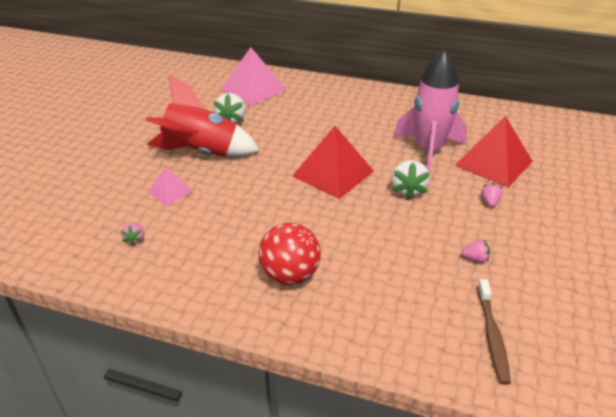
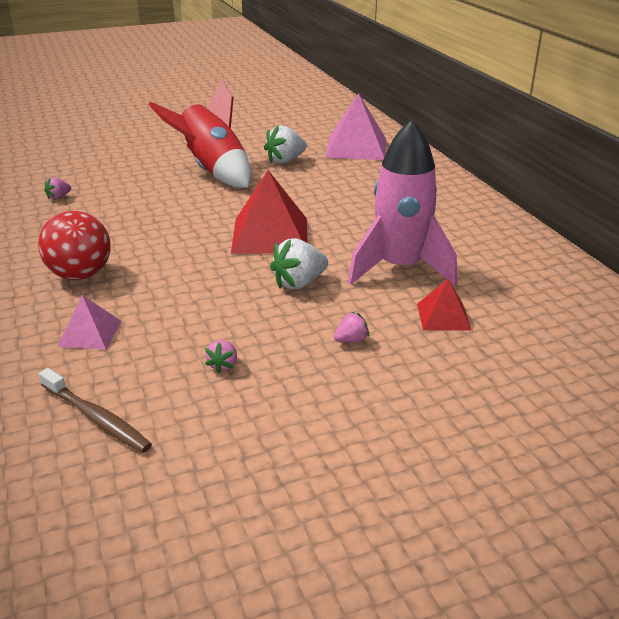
camera: 50 degrees right, 5 degrees down
(170, 191) = (138, 183): pink pyramid -> pink pyramid (90, 333)
(475, 259) = (223, 365): pink strawberry -> pink strawberry turned 45 degrees clockwise
(492, 335) = (96, 418): brown toothbrush -> brown toothbrush turned 105 degrees counterclockwise
(493, 163) = (443, 316): red pyramid -> red pyramid, size x0.53

